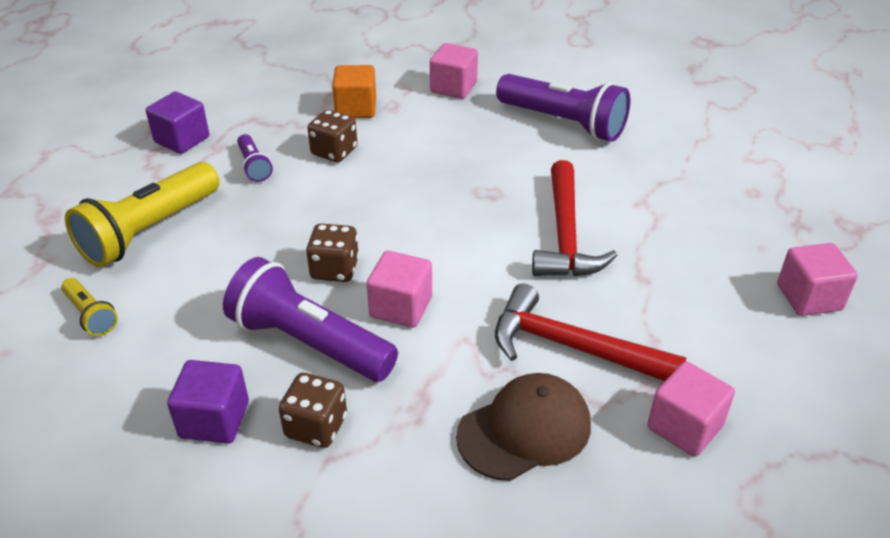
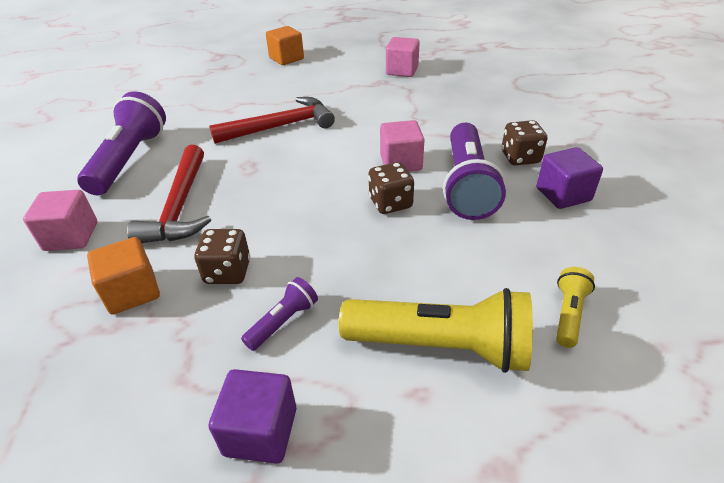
camera: 115 degrees left, 0 degrees up
(524, 430) = (447, 102): brown cap -> none
(573, 347) = (378, 103): red hammer -> red hammer (180, 206)
(809, 297) = (286, 58): pink cube -> orange cube

